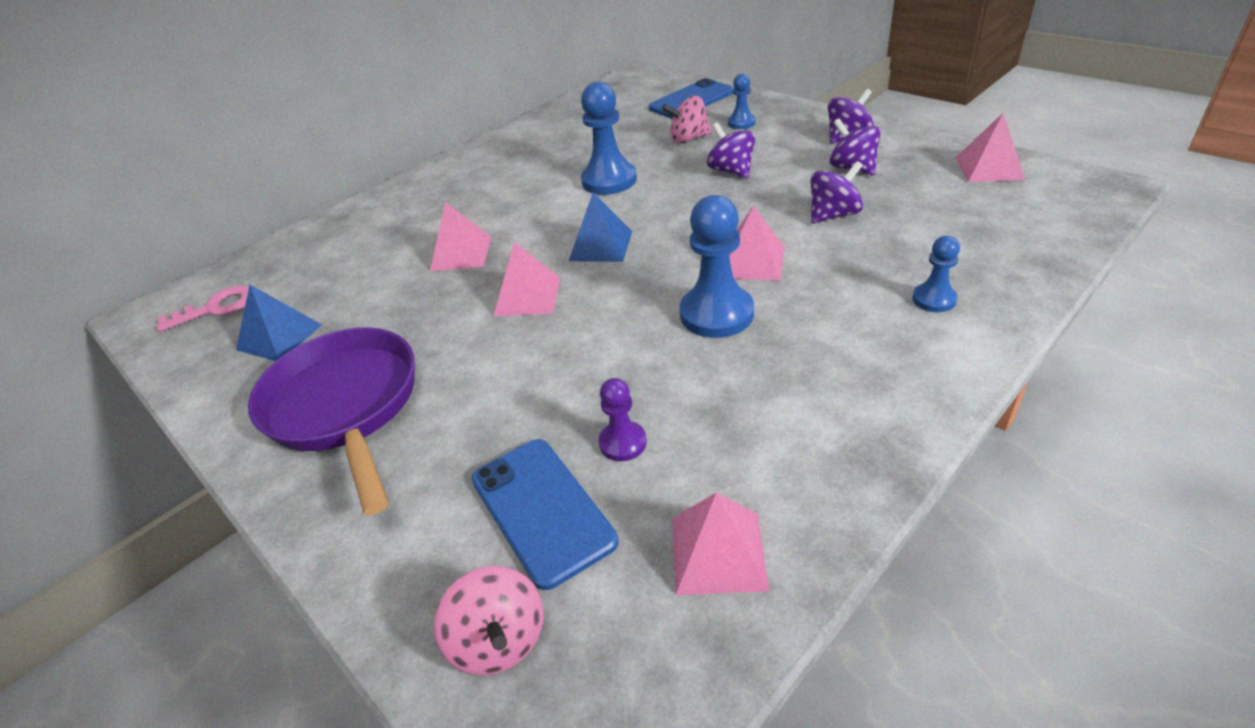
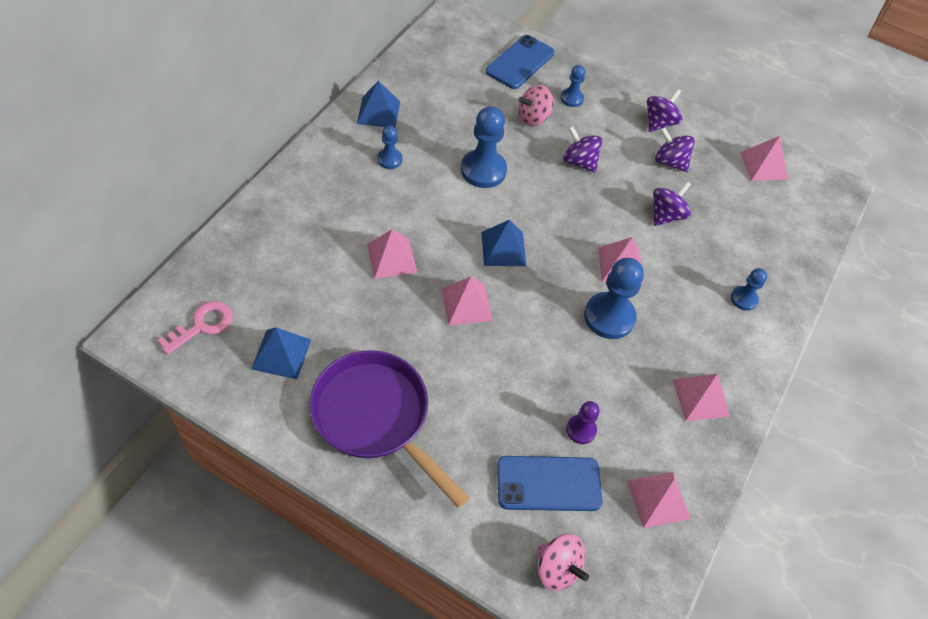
camera: 25 degrees left, 15 degrees up
(507, 175) = (389, 159): none -> blue pawn
(516, 141) = (378, 112): none -> blue pyramid
(542, 510) = (548, 484): blue phone -> blue phone turned 45 degrees counterclockwise
(834, 414) = (700, 397): none -> pink pyramid

